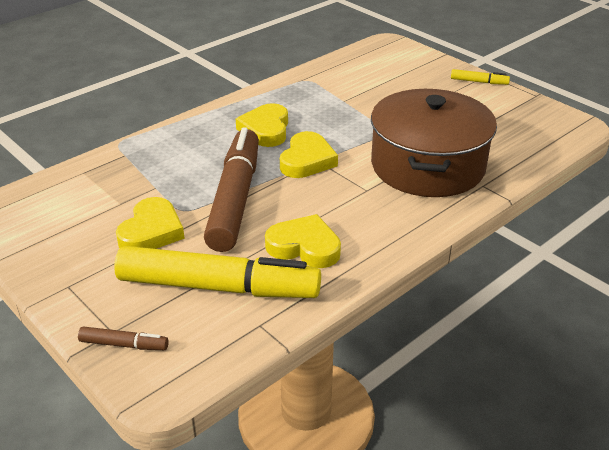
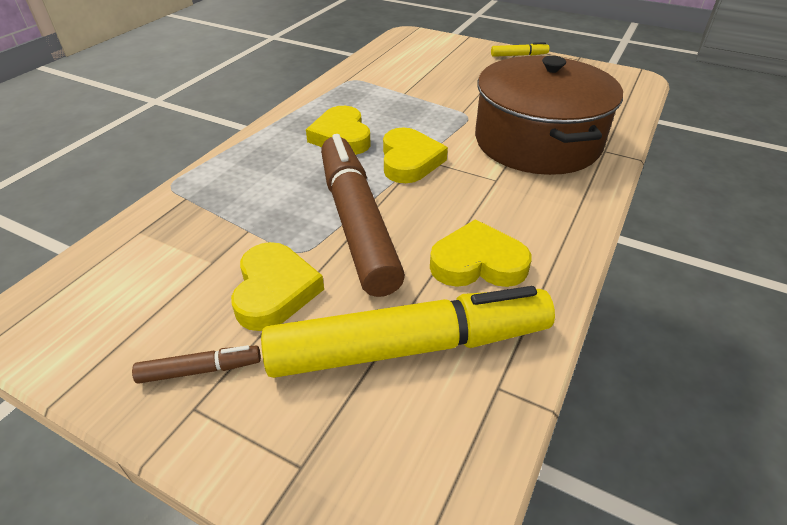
camera: 20 degrees left, 5 degrees up
(124, 344) = (330, 484): brown marker -> brown marker (200, 370)

